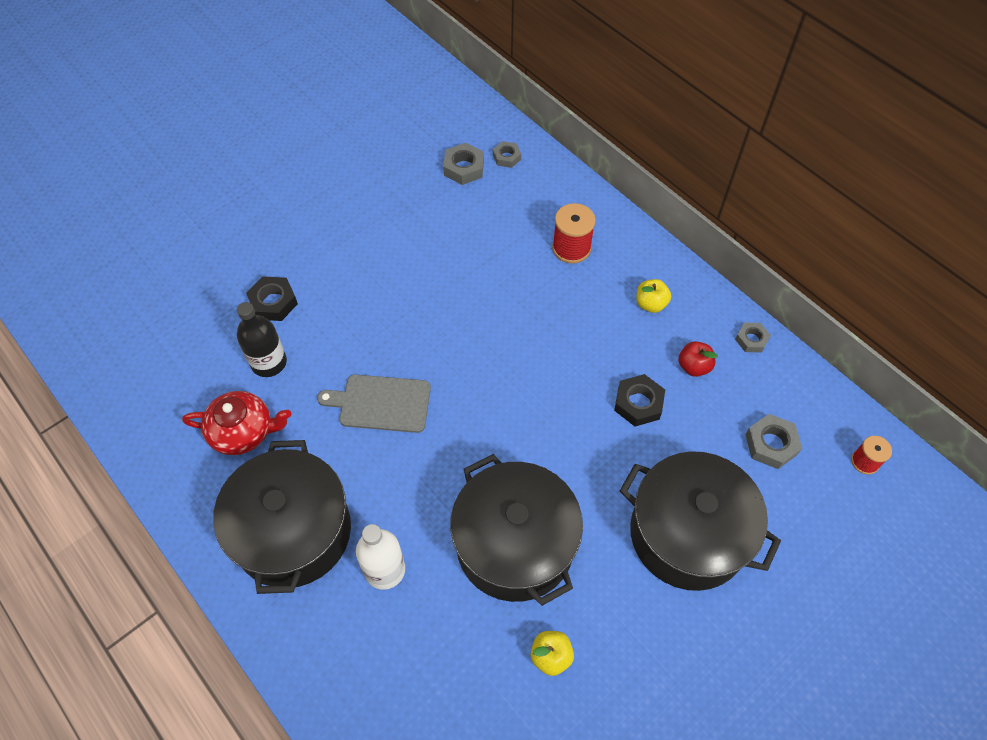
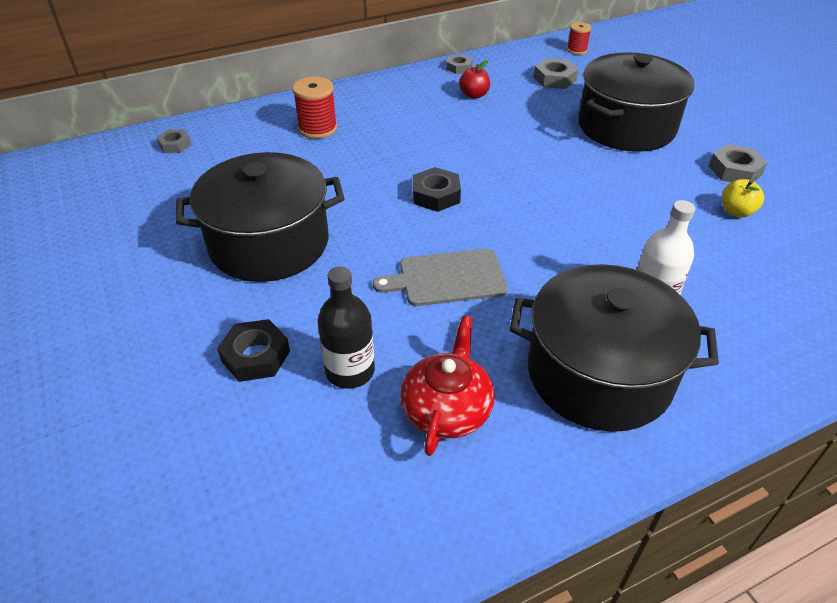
camera: 75 degrees left, 15 degrees down
(381, 403) = (447, 278): grey cutting board -> grey cutting board turned 60 degrees clockwise
(464, 168) = (165, 173): grey nut -> grey nut (735, 170)
(515, 544) = (628, 213): black pot -> black pot (269, 243)
(638, 403) = (500, 126): black nut -> black nut (436, 195)
(650, 304) = (402, 102): yellow apple -> none

